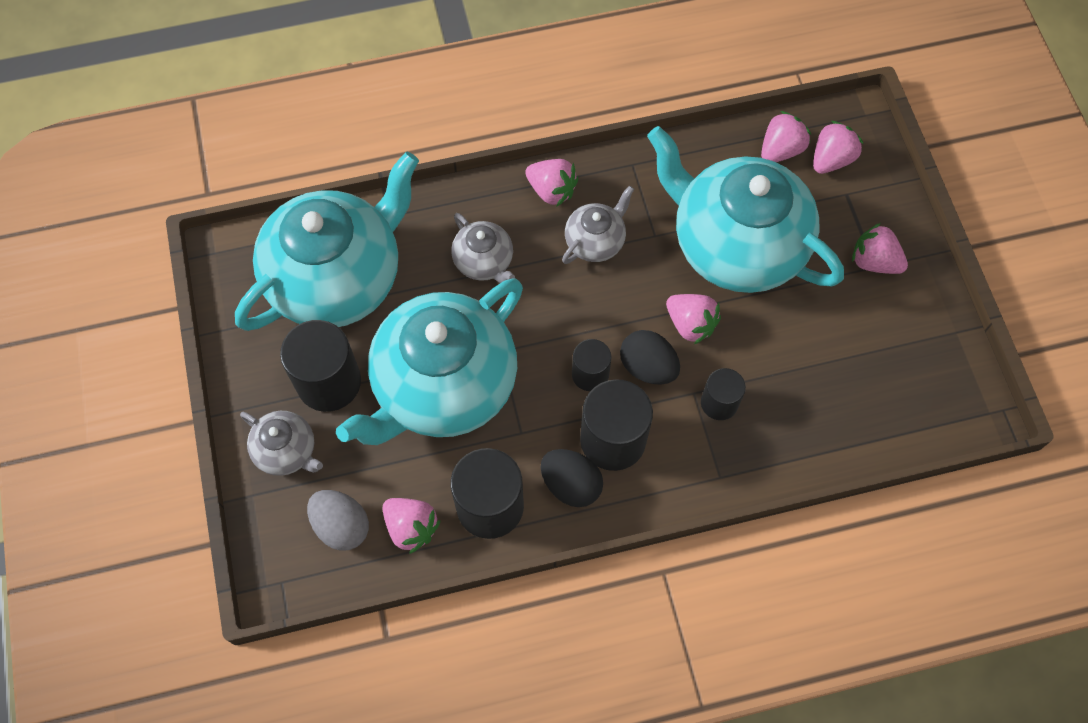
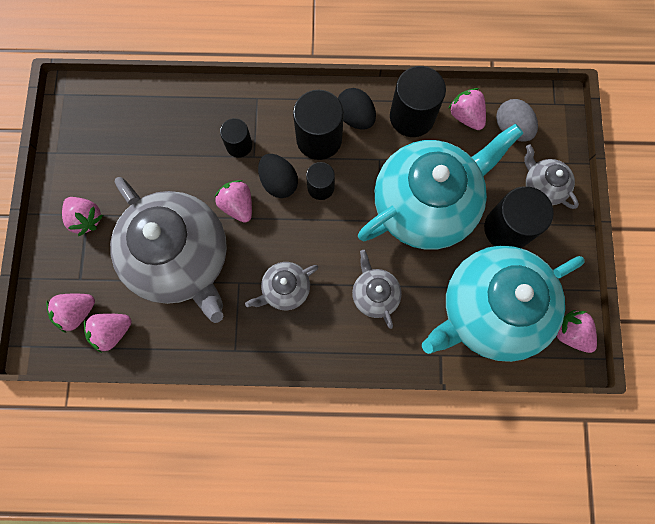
camera: 165 degrees left, 10 degrees up
(551, 190) = (306, 343): pink strawberry -> pink strawberry (570, 333)
(736, 245) = (181, 258): turquoise teapot -> grey teapot

